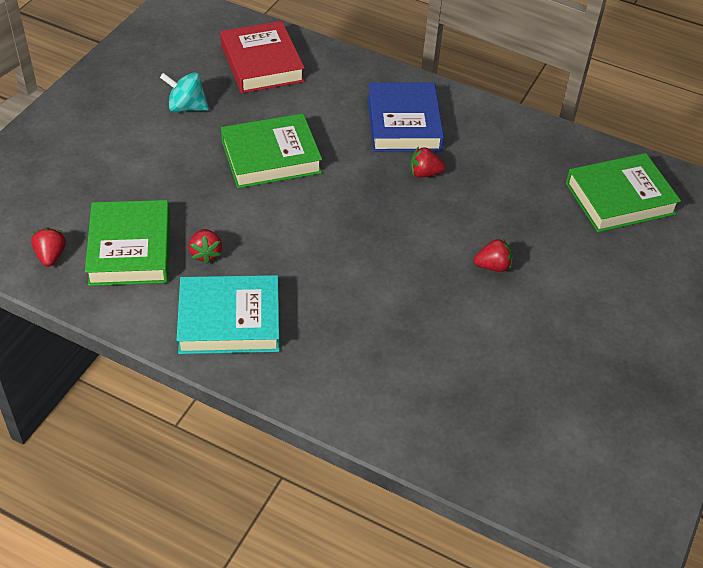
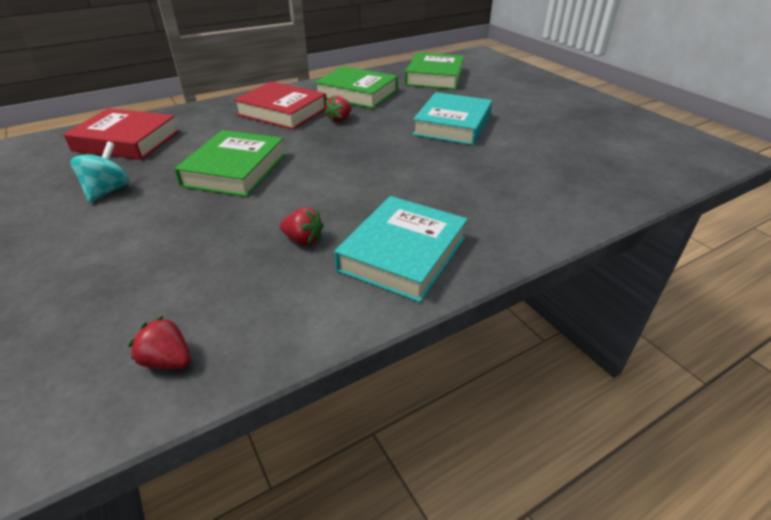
camera: 55 degrees left, 10 degrees down
(130, 249) = (238, 288): green book -> green book (357, 93)
(186, 107) = (108, 190): turquoise spinning top -> turquoise spinning top turned 150 degrees clockwise
(404, 123) = (282, 111): blue book -> red book
(492, 266) = (452, 125): red strawberry -> turquoise book

